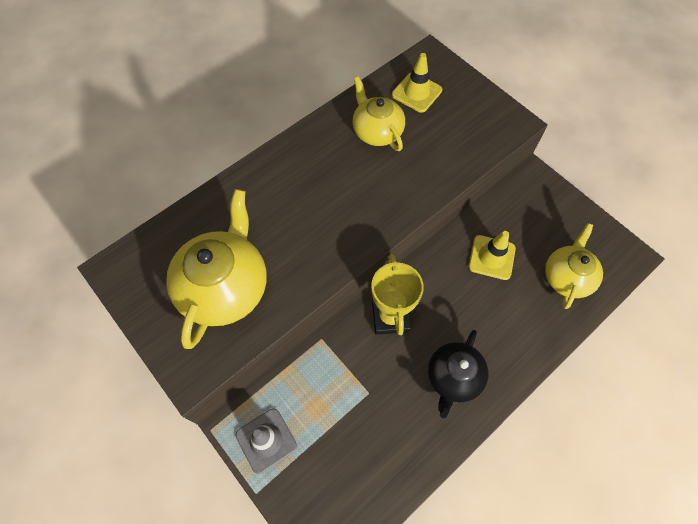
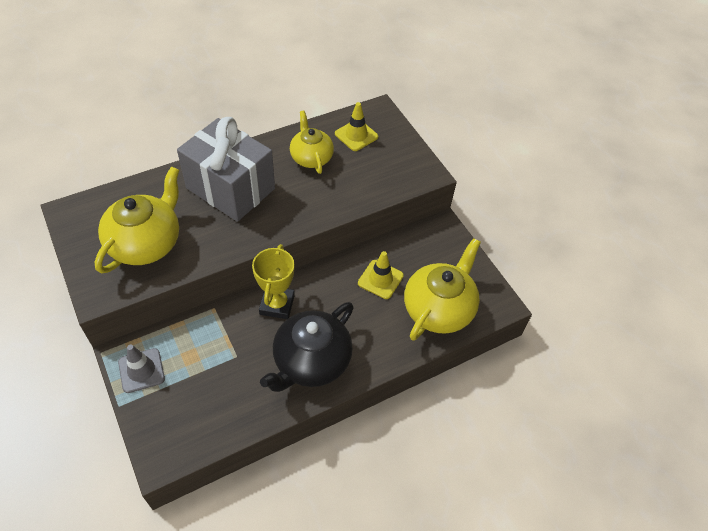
camera: 10 degrees right, 10 degrees down
(299, 192) = (230, 188): none -> grey gift
(453, 378) = (311, 361): black teapot -> black teapot, size x1.56
(567, 277) = (439, 309): yellow teapot -> yellow teapot, size x1.56

